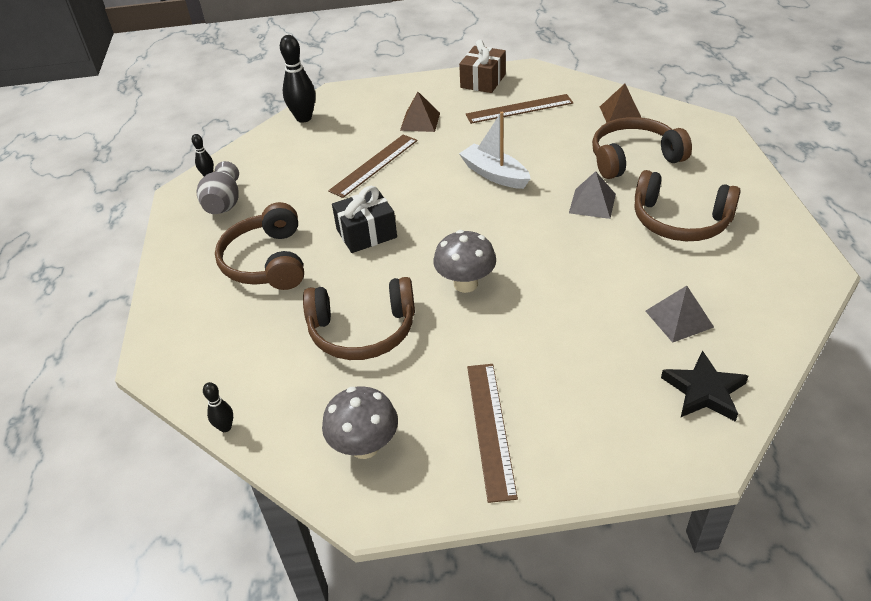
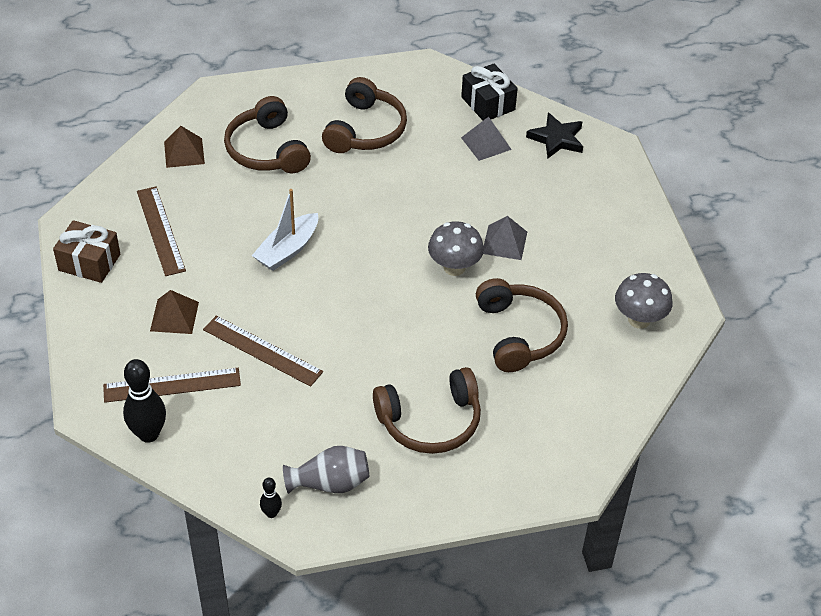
camera: 100 degrees left, 5 degrees up
(225, 427) = (638, 412): black bowling pin -> none
(366, 233) = (384, 345): black gift -> black gift (488, 103)
(490, 428) = (609, 249): brown ruler -> brown ruler (172, 385)
(592, 203) = (338, 182): grey pyramid -> grey pyramid (504, 242)

